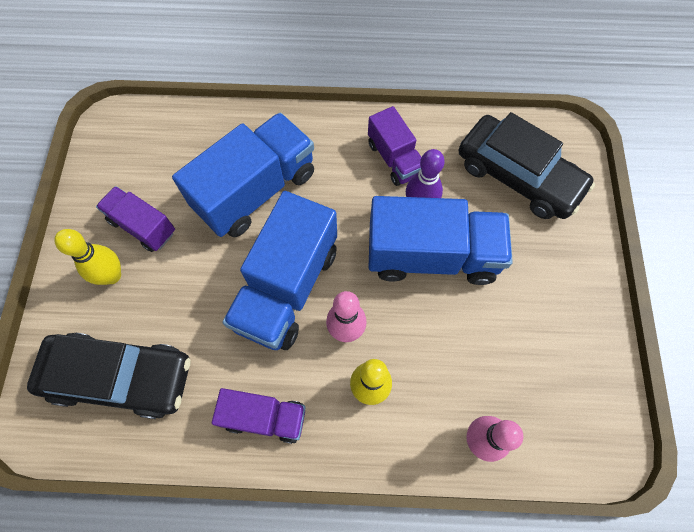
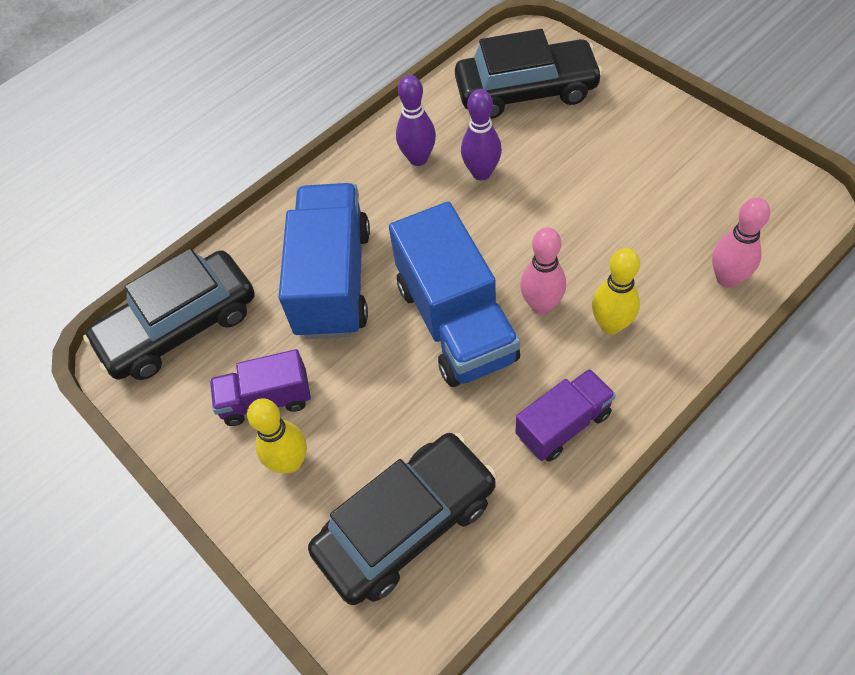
camera: 40 degrees left, 10 degrees down
(154, 137) = (179, 326): none -> black car
(394, 159) = (418, 158): purple truck -> purple bowling pin
(432, 255) = (535, 197): blue truck -> none

